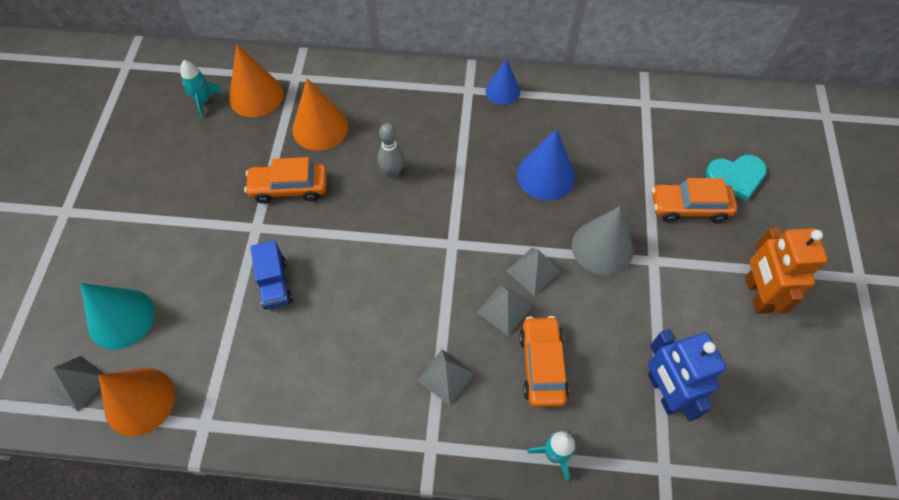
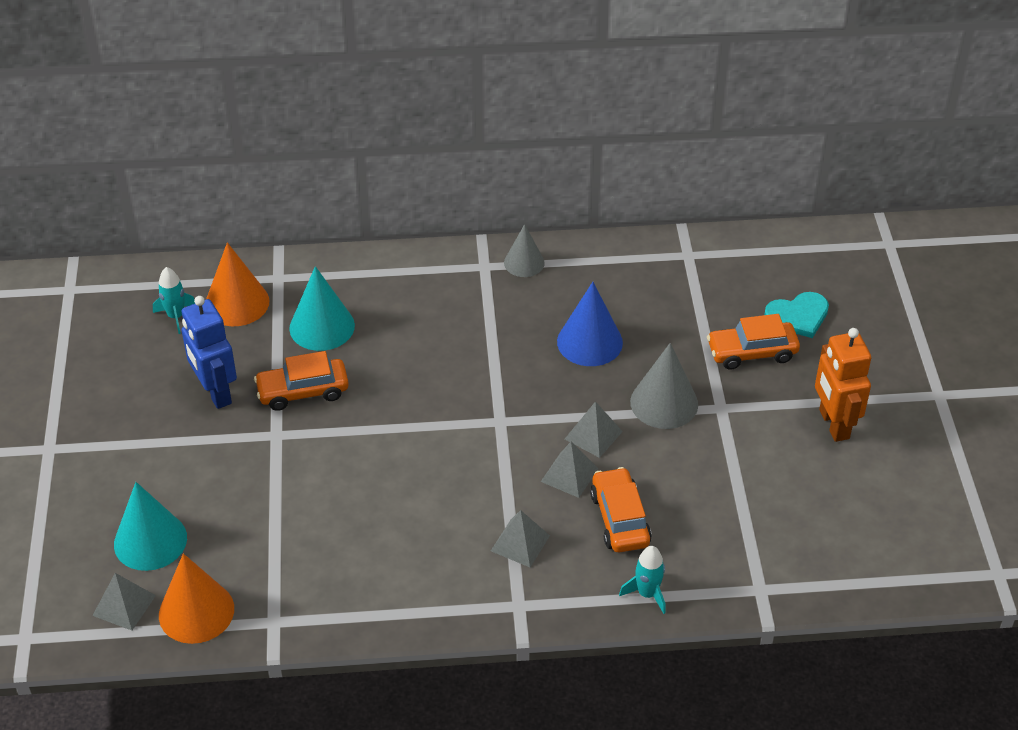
camera: 10 degrees left, 15 degrees down
(275, 283) = (313, 485): blue truck -> none
(320, 127) = (322, 326): orange cone -> turquoise cone
(392, 172) = (417, 361): grey bowling pin -> none
(503, 91) = (524, 262): blue cone -> grey cone
(663, 392) = (749, 524): blue robot -> blue robot (215, 392)

